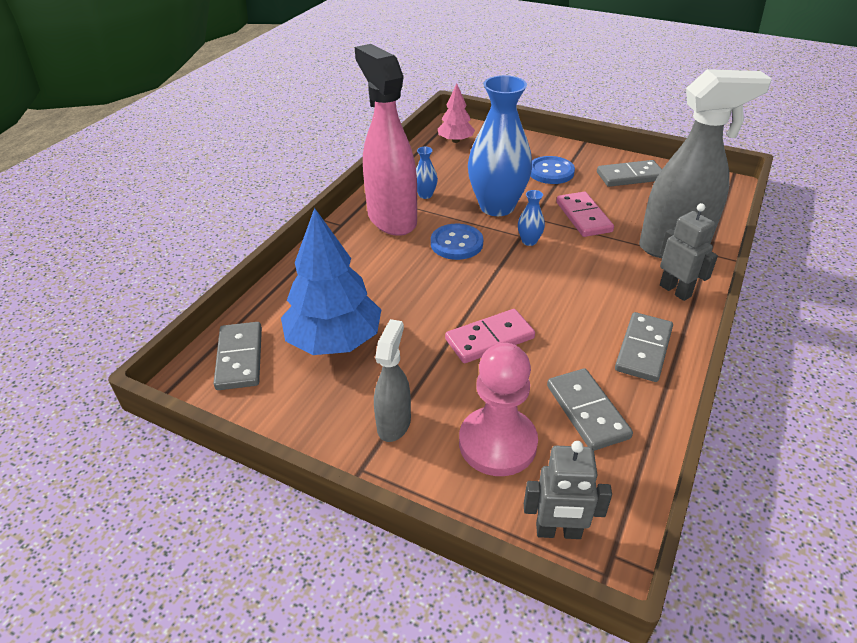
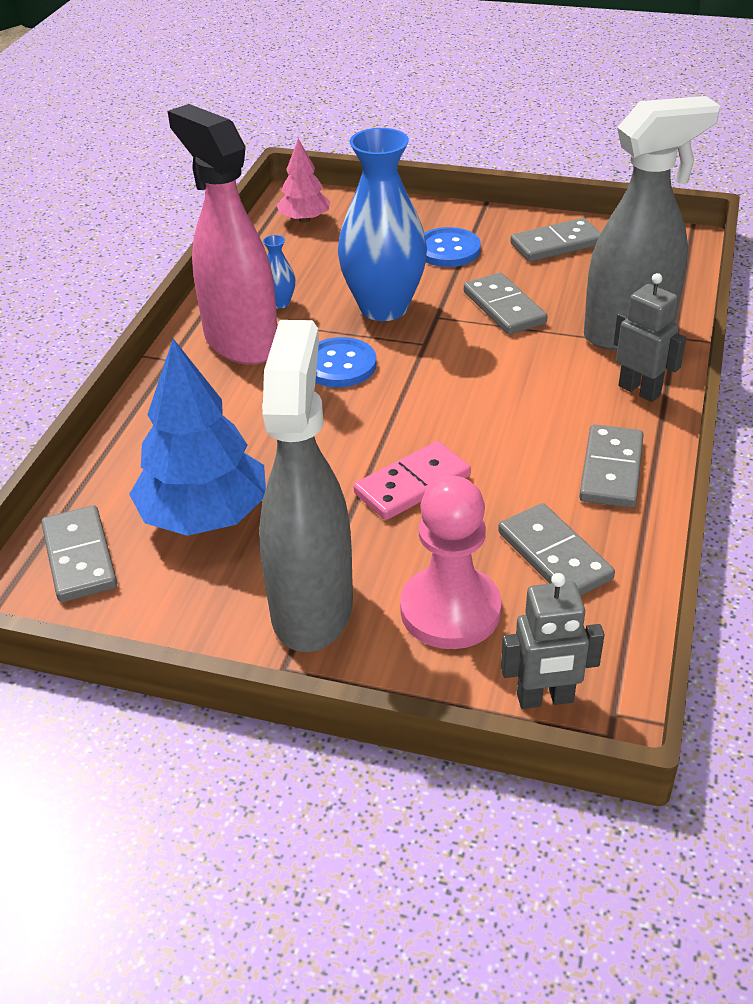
camera: 10 degrees left, 0 degrees up
(394, 423) = (312, 607): grey spray bottle -> grey spray bottle, size x1.93
(529, 241) = (438, 350): blue vase -> none
(583, 217) = (504, 307): pink domino -> grey domino

